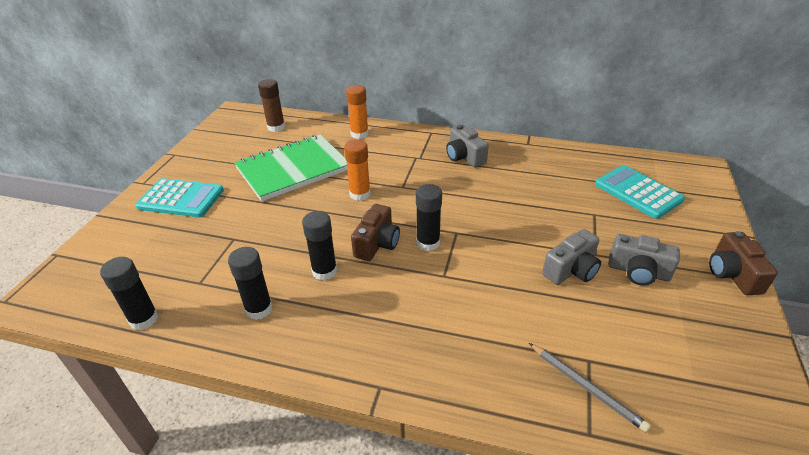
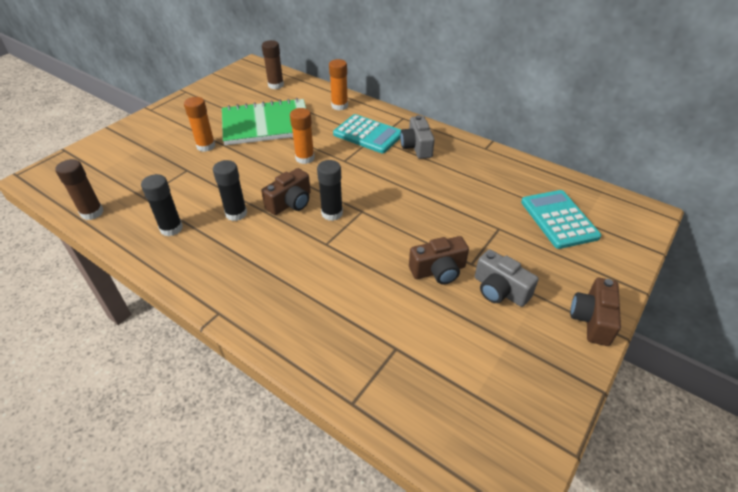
camera: 20 degrees right, 5 degrees up
(144, 319) = (92, 213): black glue stick -> brown glue stick
(181, 199) = (169, 128): turquoise calculator -> turquoise calculator (368, 134)
(239, 208) = (206, 146): none -> orange glue stick
(571, 270) = (438, 271): grey camera -> brown camera
(586, 387) = (377, 368): grey pencil -> none

